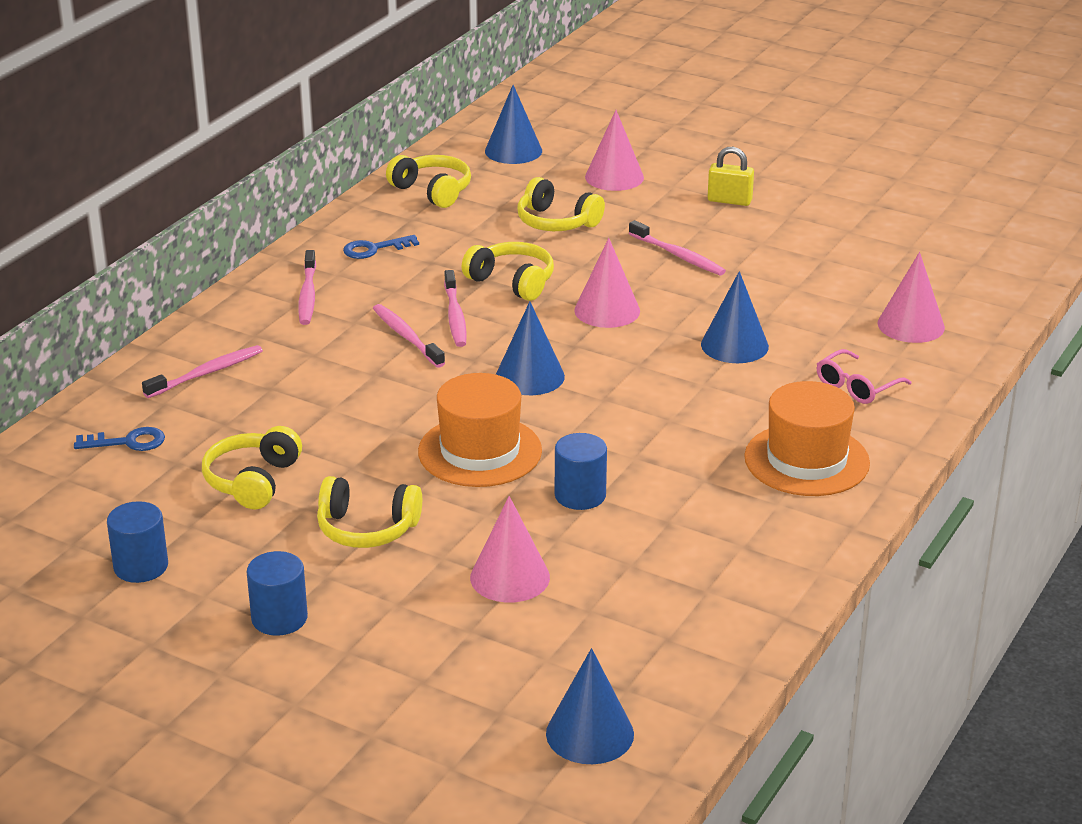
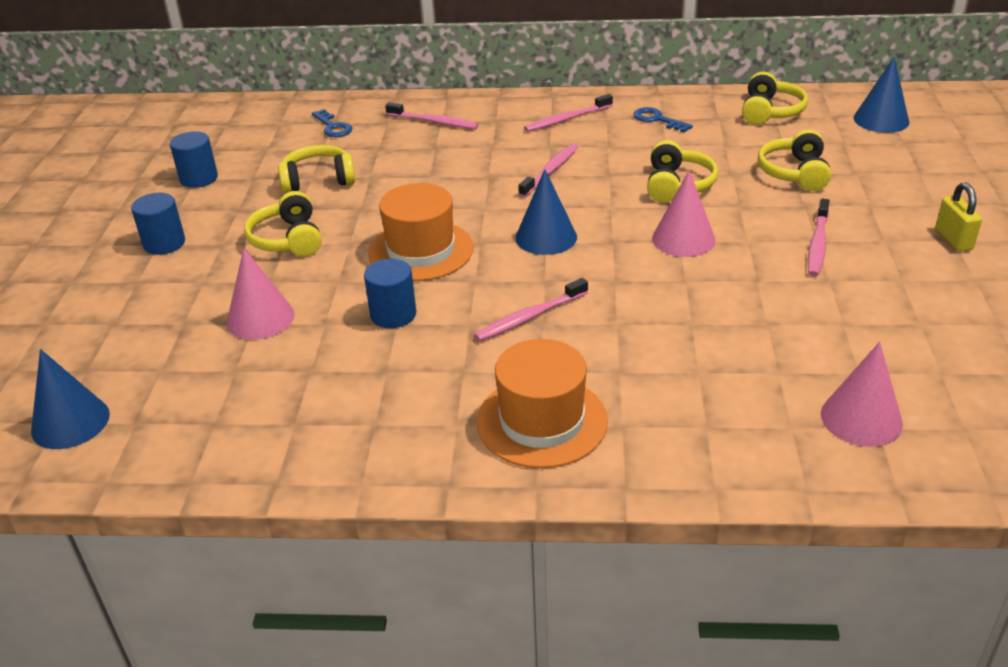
camera: 65 degrees right, 5 degrees up
(455, 316) = (600, 179): pink toothbrush -> pink toothbrush (529, 317)
(614, 177) = (907, 173): pink cone -> none
(734, 345) = (699, 320): blue cone -> none
(856, 386) = (702, 415): pink glasses -> none

